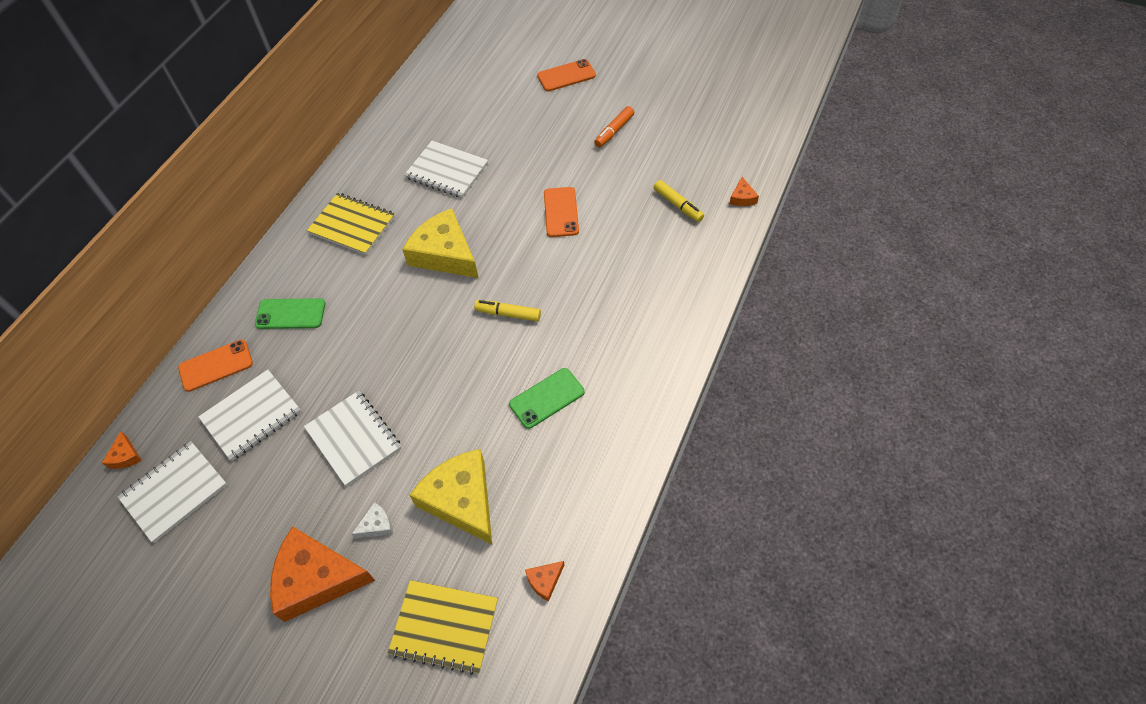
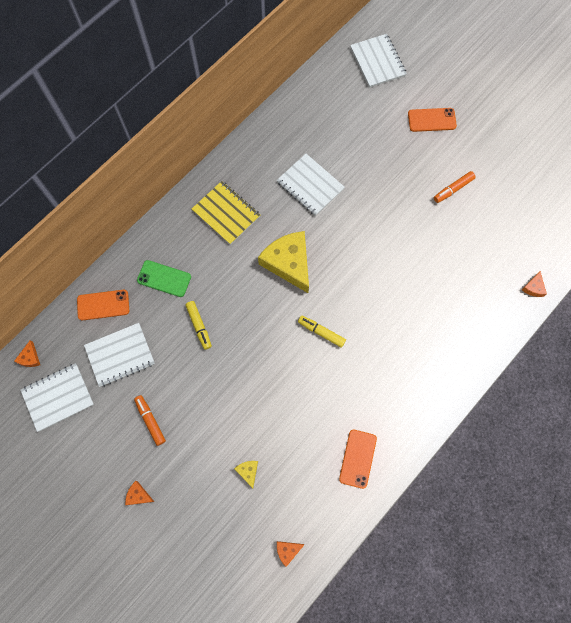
camera: 15 degrees right, 15 degrees up
(311, 480) = (150, 420): none -> orange marker
(316, 579) = (138, 495): orange cheese -> orange cheese, size x0.42
(354, 438) = (186, 398): white notebook -> white notebook (377, 62)
(376, 525) = (186, 470): white cheese -> none
(444, 627) = (213, 559): yellow notebook -> none
(461, 500) = (248, 471): yellow cheese -> yellow cheese, size x0.42
(547, 398) = (329, 412): green phone -> none
(561, 212) = (387, 254): orange phone -> orange phone (357, 458)
(678, 205) = (480, 278): yellow marker -> yellow marker (199, 326)

